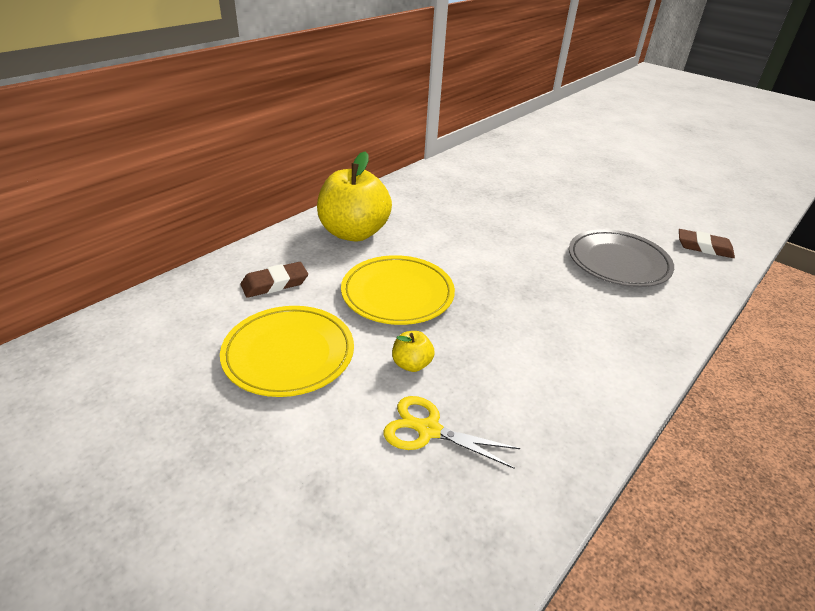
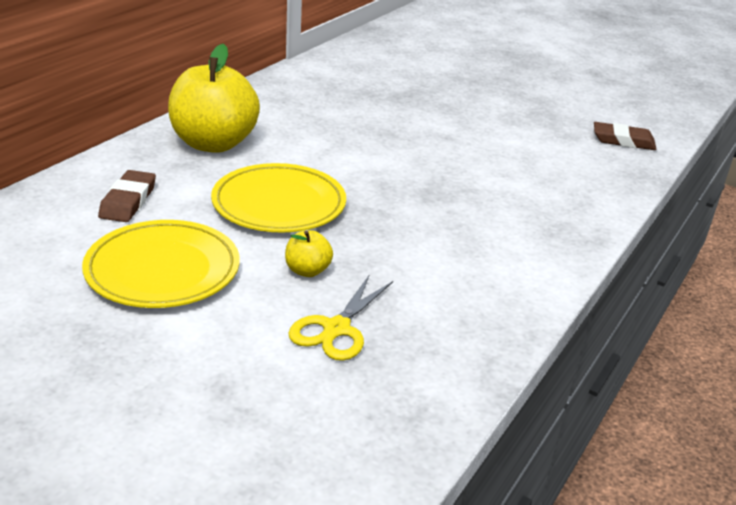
camera: 10 degrees left, 5 degrees down
(275, 283) = (128, 201): brown eraser -> brown eraser turned 45 degrees counterclockwise
(429, 430) = (336, 329): yellow scissors -> yellow scissors turned 75 degrees counterclockwise
(618, 262) = (529, 160): grey plate -> none

